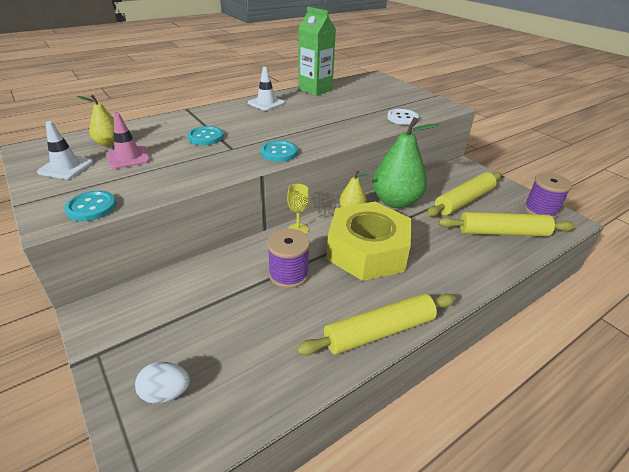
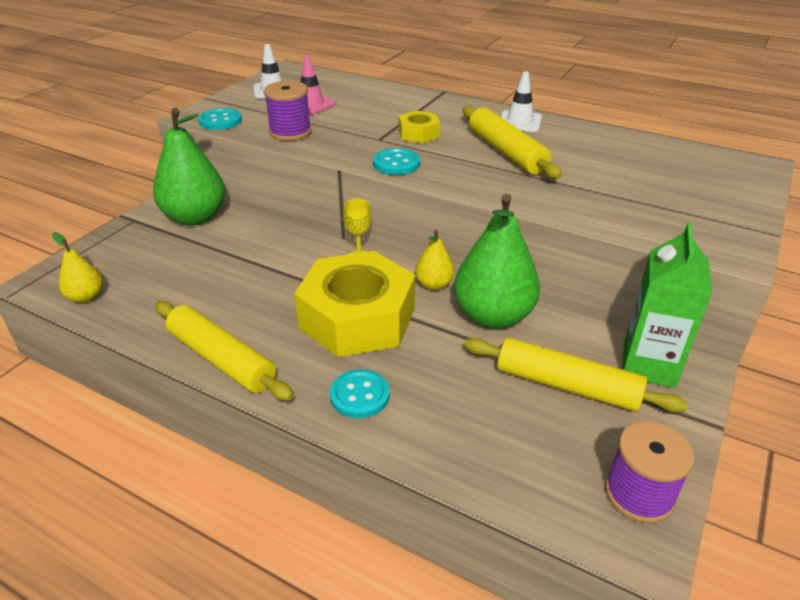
camera: 65 degrees right, 0 degrees up
(109, 143) = (329, 89): yellow pear -> yellow pear (86, 297)
(146, 304) = (195, 217): none -> green pear
(166, 393) = (106, 263): white egg -> none
(206, 137) = (388, 120): turquoise button -> turquoise button (359, 395)
(243, 134) = (418, 134): none -> yellow nut
(289, 274) = (278, 275): purple spool -> purple spool (290, 132)
(315, 90) = (614, 137): green carton -> green carton (648, 365)
(402, 118) = (613, 219): white button -> none
(502, 232) = (511, 445): yellow rolling pin -> yellow rolling pin (506, 152)

